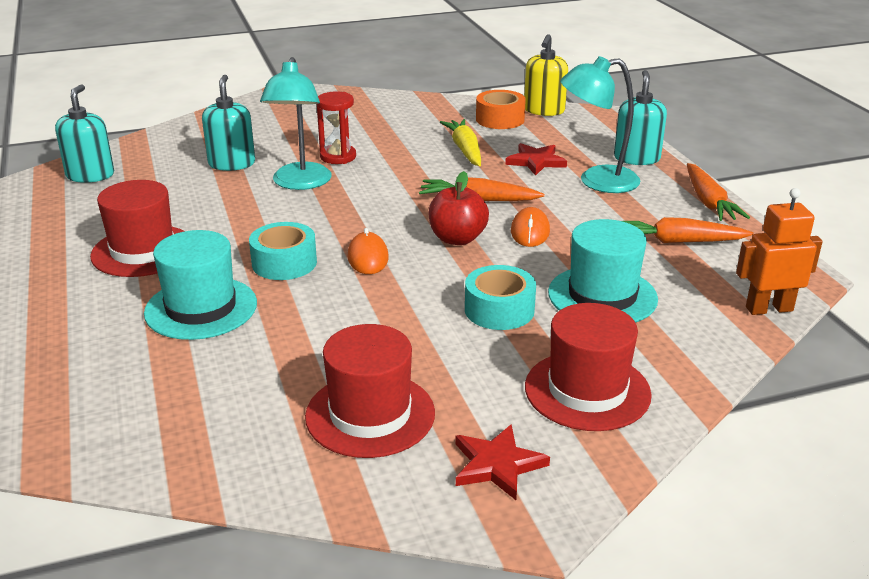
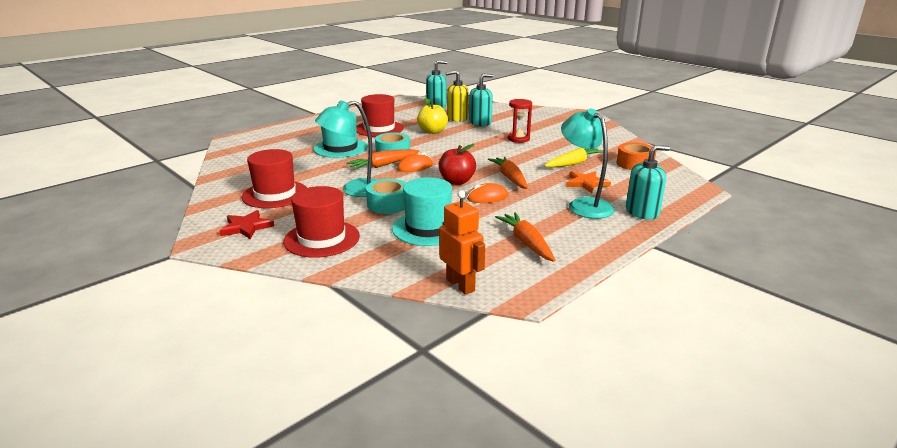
camera: 65 degrees right, 5 degrees down
(223, 208) = (432, 131): none -> yellow apple
(300, 183) = (477, 138): turquoise lamp -> turquoise lamp (354, 190)
(536, 162) = (586, 183): red star -> orange star
(544, 110) = (673, 173): yellow soap dispenser -> yellow soap dispenser (457, 118)
(708, 202) = (604, 246): orange carrot -> orange carrot (383, 165)

